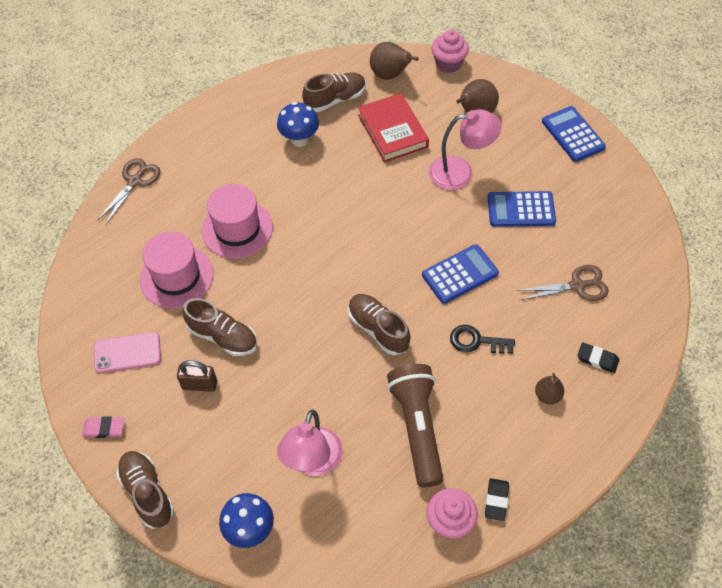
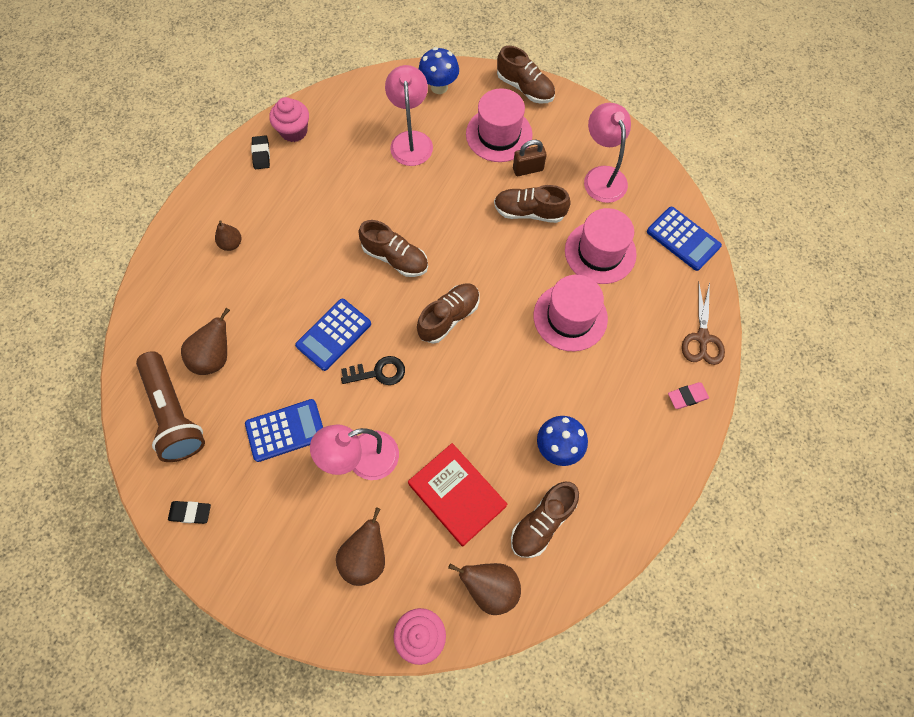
camera: 160 degrees right, 10 degrees up
(104, 429) = (583, 118): pink eraser -> pink eraser (687, 396)
(127, 352) = (602, 176): pink phone -> pink lamp
(210, 438) = (499, 134): none -> pink hat
(347, 259) = (449, 317): none -> brown shoe
(417, 428) = (336, 187): brown flashlight -> brown flashlight (174, 413)
(476, 341) = (303, 273): black key -> black key (378, 372)
(573, 134) = (239, 561): blue calculator -> blue calculator (683, 239)
(577, 286) = (215, 357): brown scissors -> brown pear
(597, 359) = (189, 288): black eraser -> black eraser (190, 513)

